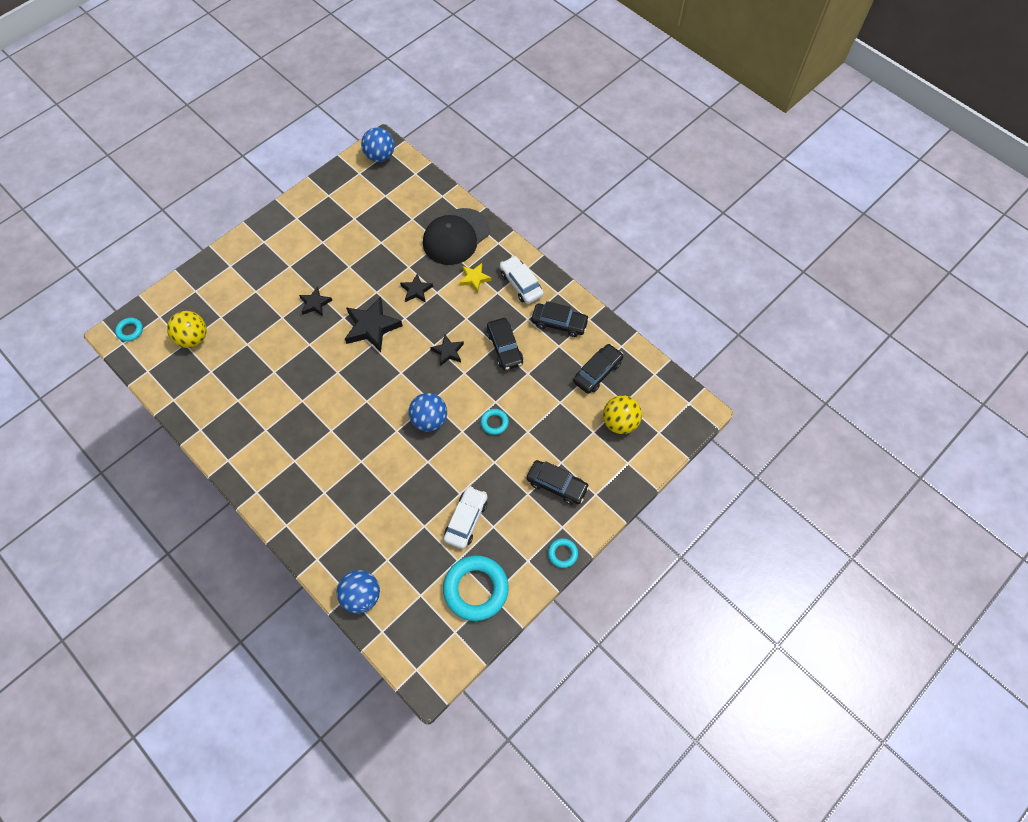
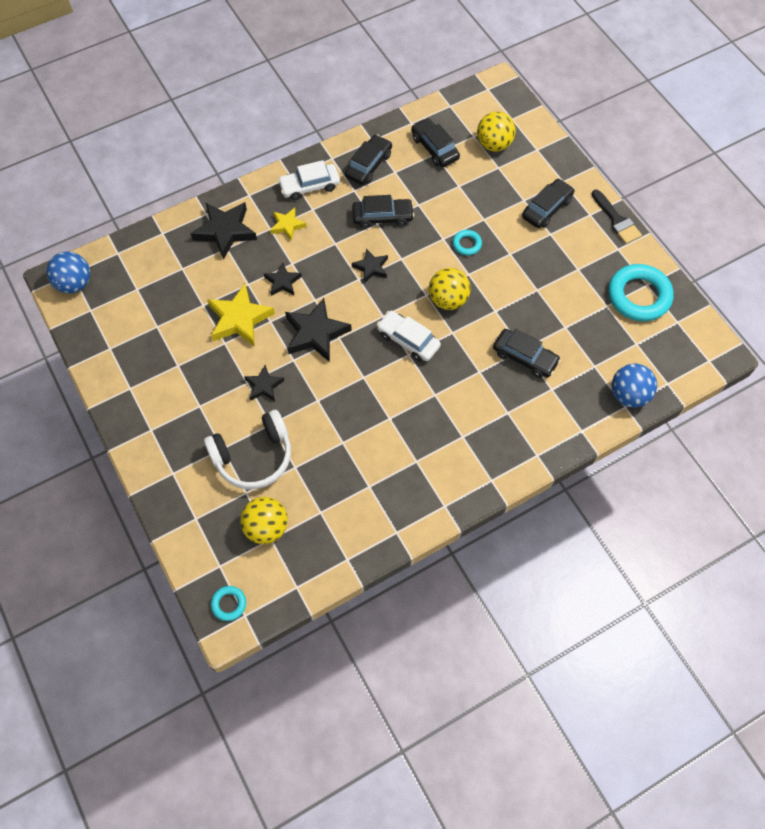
camera: 75 degrees left, 0 degrees up
(251, 314) = (253, 457): none -> white headphones
(373, 270) = (239, 319): none -> yellow star
(383, 496) = (525, 357): none -> black car
(429, 420) = (448, 300): blue ball -> yellow ball
(456, 237) = (225, 231): black cap -> black star
(466, 520) = (566, 290): white car -> white car (408, 340)
(562, 553) = (616, 220): turquoise ring -> black brush

